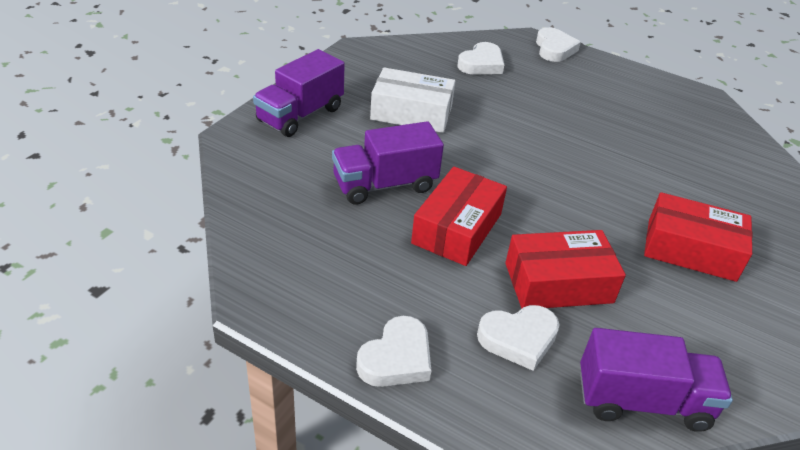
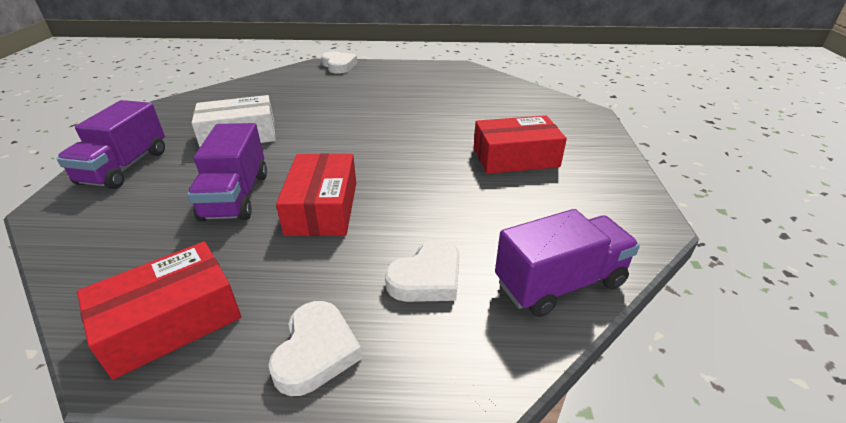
camera: 25 degrees left, 5 degrees down
(385, 184) = (236, 196): purple truck -> purple truck turned 45 degrees counterclockwise
(481, 64) = (286, 88): white heart -> none
(558, 283) = (434, 218): red box -> red box (171, 321)

